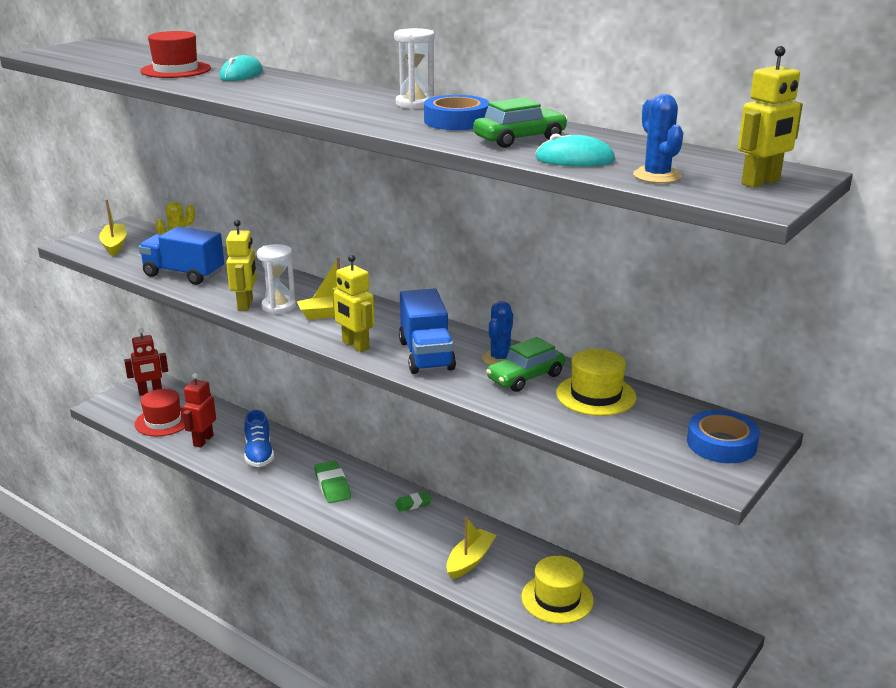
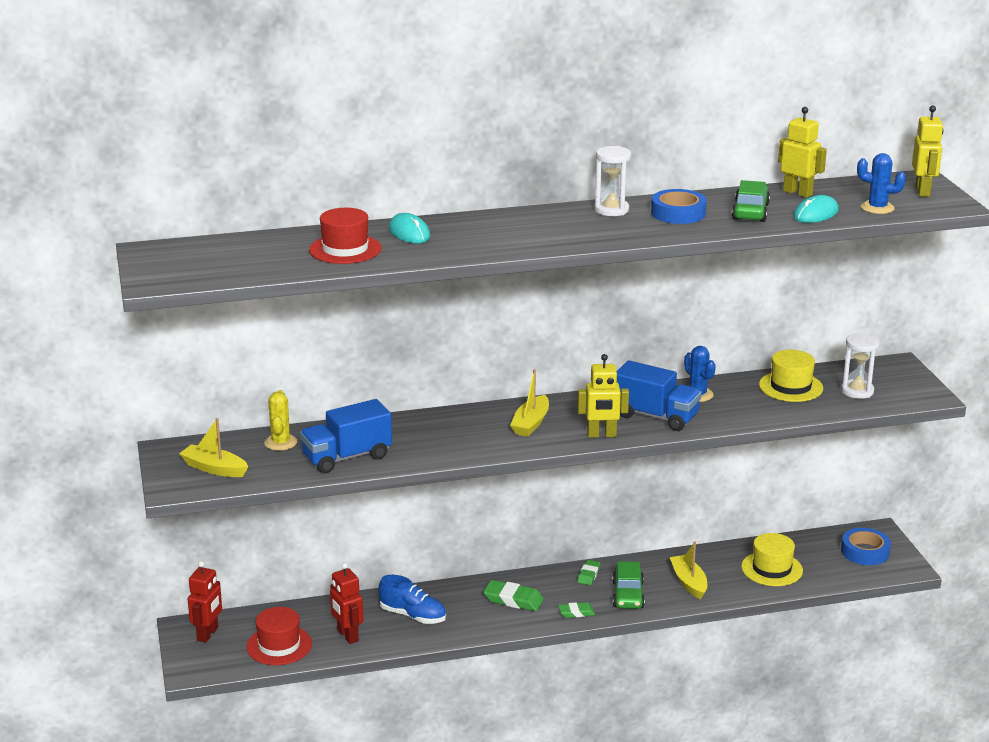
camera: 50 degrees left, 0 degrees up
(245, 305) = (458, 451): yellow robot -> yellow robot (798, 193)
(279, 306) = (484, 439): white hourglass -> white hourglass (857, 391)
(350, 523) = (576, 612): none -> green eraser
(525, 377) = (736, 397): green car -> green car (628, 595)
(721, 444) = (895, 378): blue tape -> blue tape (865, 552)

